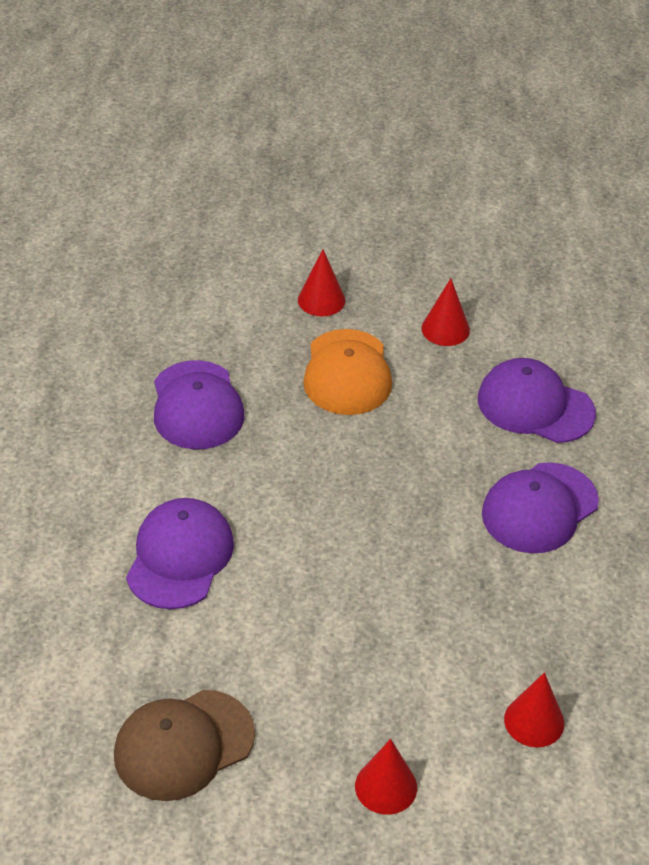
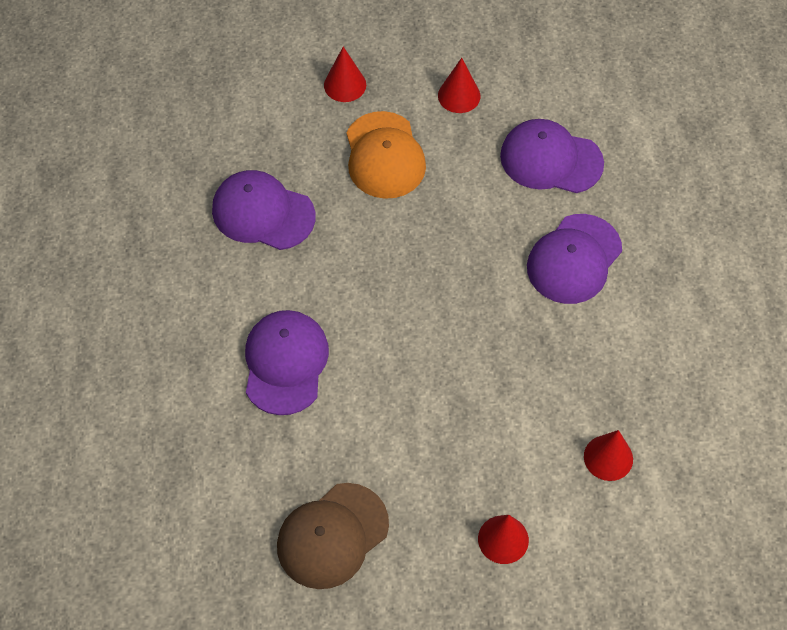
camera: 10 degrees left, 15 degrees up
(197, 406) = (263, 213): purple cap -> purple cap turned 135 degrees clockwise

